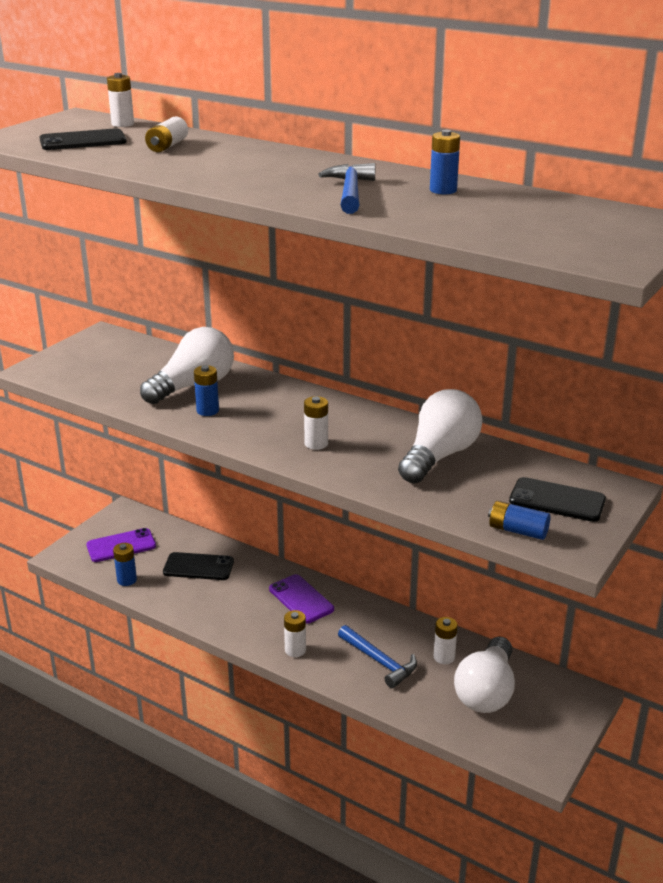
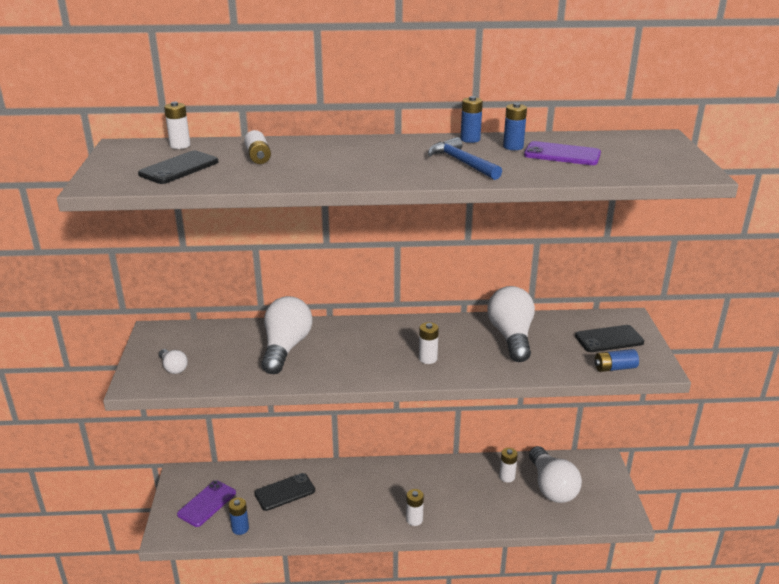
camera: 35 degrees left, 0 degrees up
(77, 369) = (173, 368): none -> white light bulb
(207, 411) = (322, 363): blue battery -> blue battery (470, 139)
(301, 599) = (381, 481): purple phone -> purple phone (562, 154)
(379, 661) = (473, 500): blue hammer -> none

